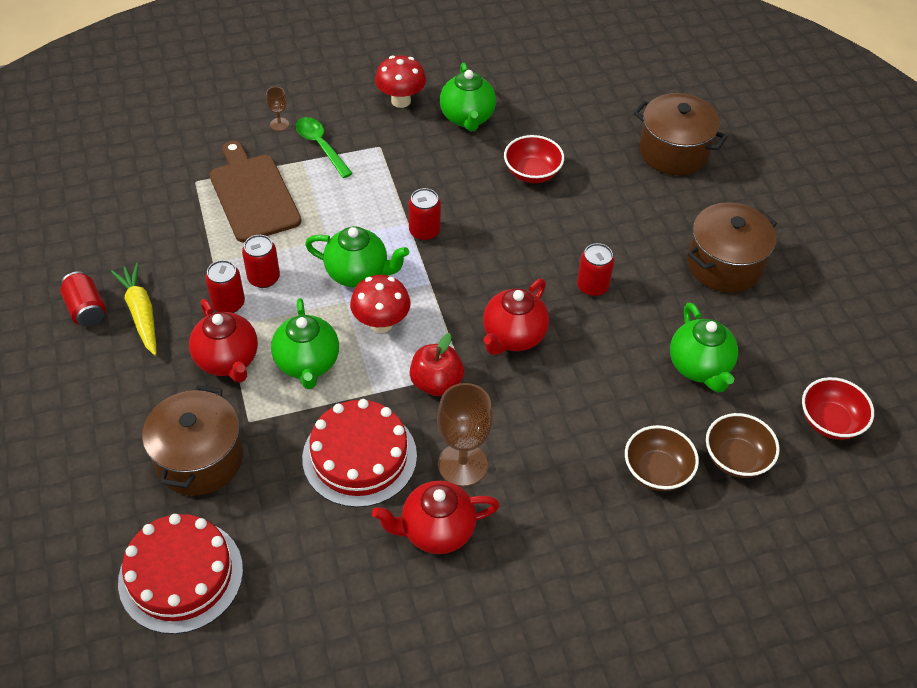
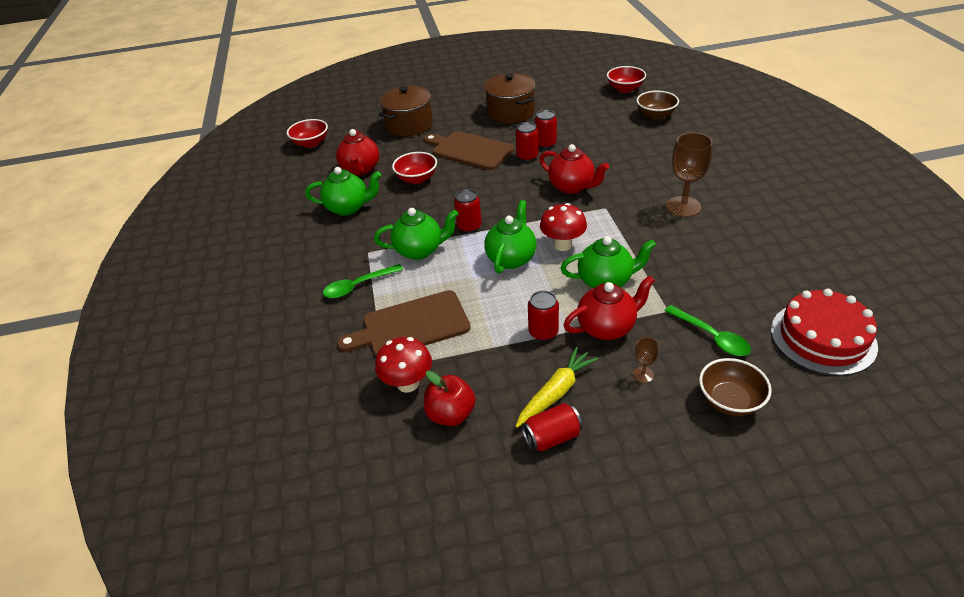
camera: 80 degrees left, 10 degrees down
(141, 313) = (556, 392): yellow carrot -> yellow carrot turned 150 degrees clockwise
(199, 459) = (711, 336): brown pot -> green spoon
(264, 278) = (514, 312): red can -> red can (545, 144)
(279, 124) = (321, 314): brown goblet -> brown goblet (643, 375)
(359, 456) = (688, 251): red cake -> none
(401, 101) = (315, 242): red mushroom -> red mushroom (408, 384)
(436, 383) = (616, 218): red apple -> red apple (451, 414)
(436, 531) = (739, 216): red teapot -> red teapot (361, 169)
(607, 222) = (470, 150): none -> brown cutting board
(616, 61) = (311, 143): none -> red bowl
(657, 471) = (670, 139): brown bowl -> brown bowl (730, 400)
(699, 367) = (592, 123): green teapot -> green teapot (420, 250)

